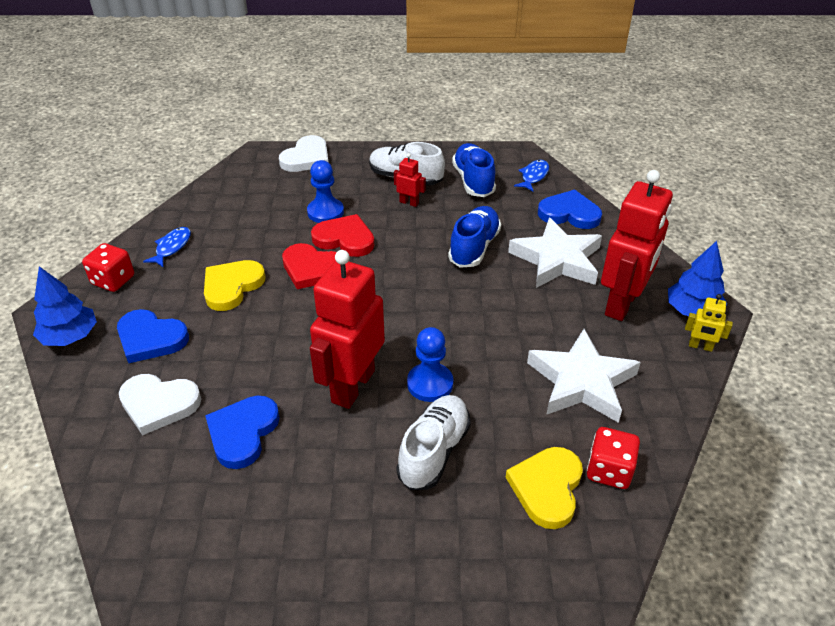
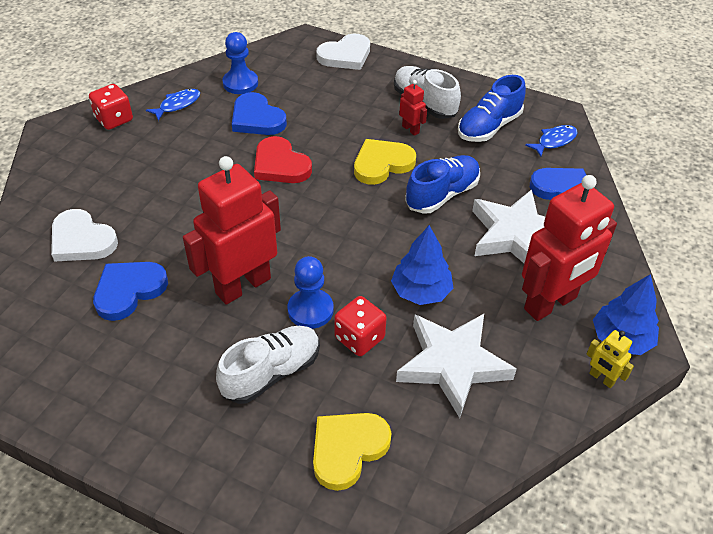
camera: 25 degrees right, 5 degrees up
(70, 337) = (53, 157): blue tree -> blue tree (421, 291)
(150, 338) = (111, 181): blue heart -> blue heart (257, 118)
(232, 286) = (203, 157): yellow heart -> yellow heart (382, 164)
(325, 212) = (327, 114): blue pawn -> blue pawn (240, 83)
(345, 239) = (327, 146): red heart -> none
(473, 181) = (489, 127): blue shoe -> blue shoe turned 150 degrees counterclockwise
(609, 470) = (417, 459): red dice -> red dice (359, 338)

